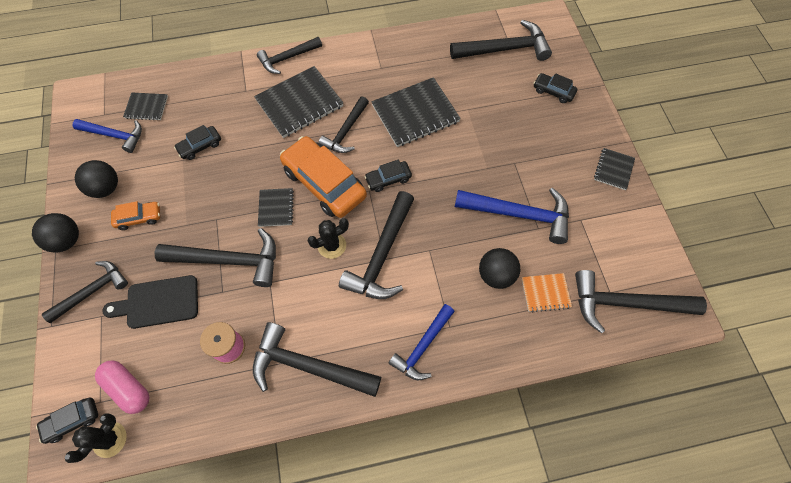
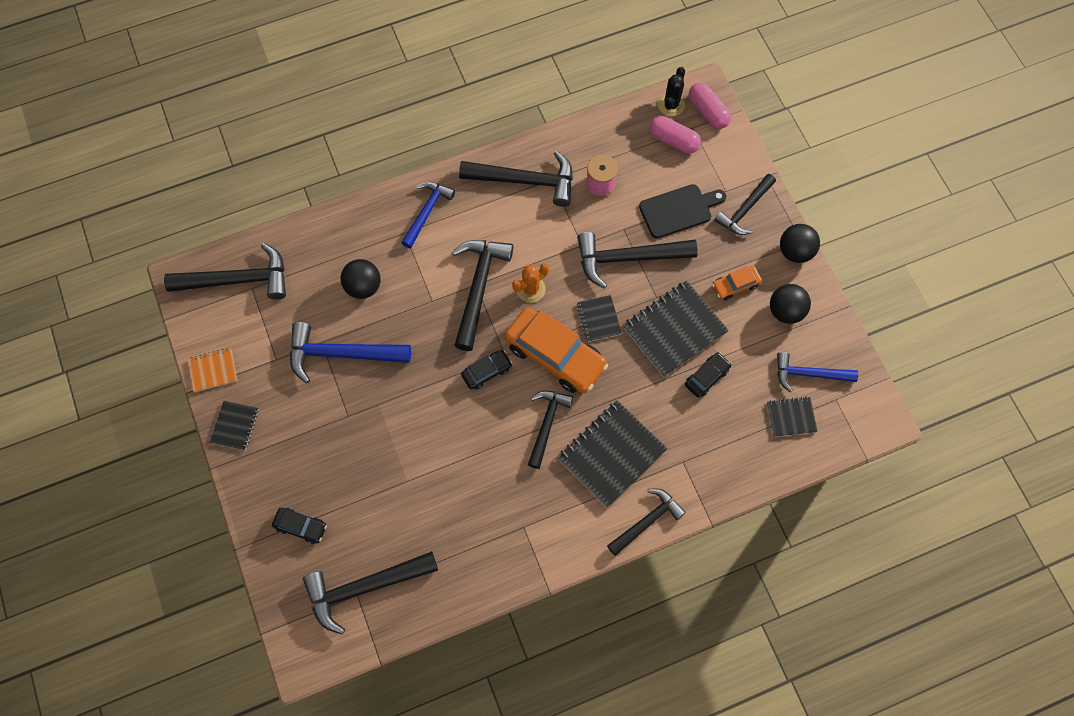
camera: 170 degrees right, 5 degrees up
(72, 421) = (707, 112): black car -> pink capsule
(332, 245) = (531, 289): black cactus -> orange cactus
(415, 114) = (469, 463): black notebook -> black notebook (674, 329)
(545, 293) = (314, 277): orange notebook -> orange notebook (213, 370)

